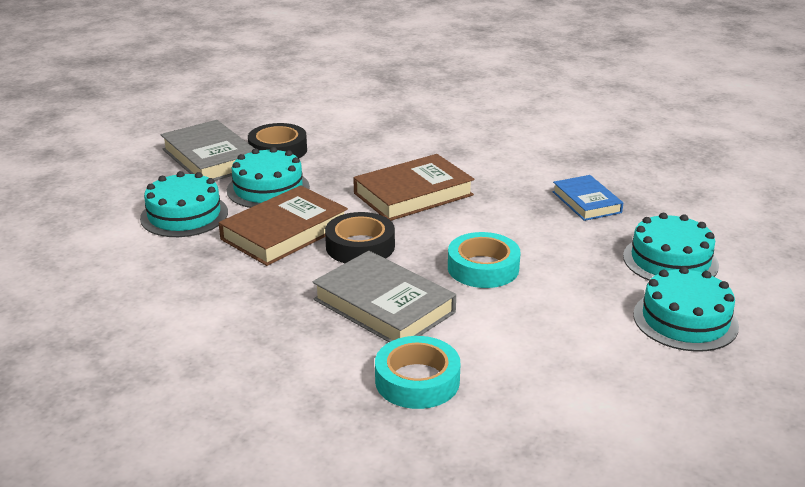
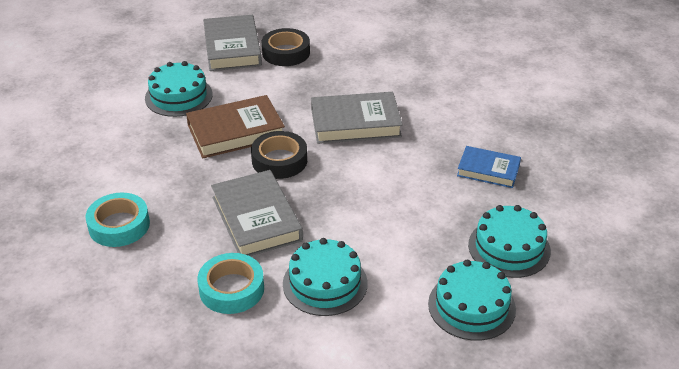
camera: 25 degrees right, 10 degrees up
(268, 189) = (252, 88): turquoise cake -> turquoise cake (325, 283)
(413, 194) = (355, 123): brown book -> grey book
(483, 268) = (354, 208): turquoise tape -> turquoise tape (119, 225)
(586, 202) = (488, 170): blue book -> blue book turned 75 degrees counterclockwise

